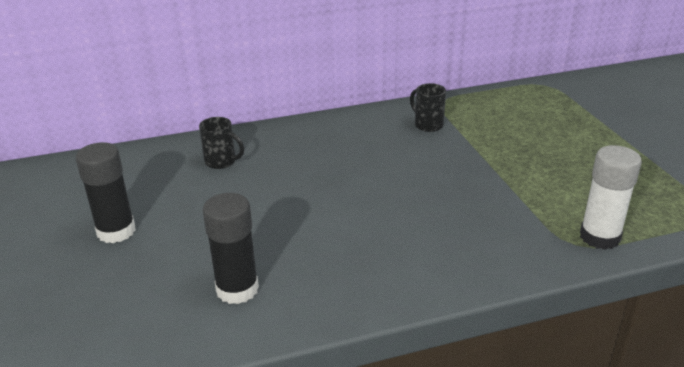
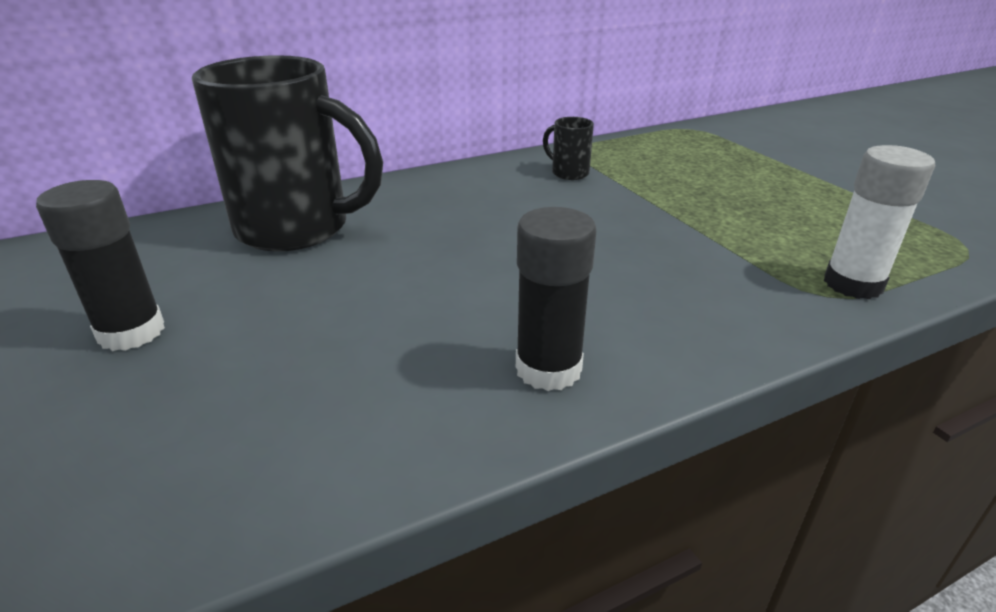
camera: 10 degrees left, 0 degrees up
(221, 162) = (297, 229): black mug -> black mug, size x2.48
(237, 289) = (344, 405): black glue stick -> black glue stick (548, 369)

